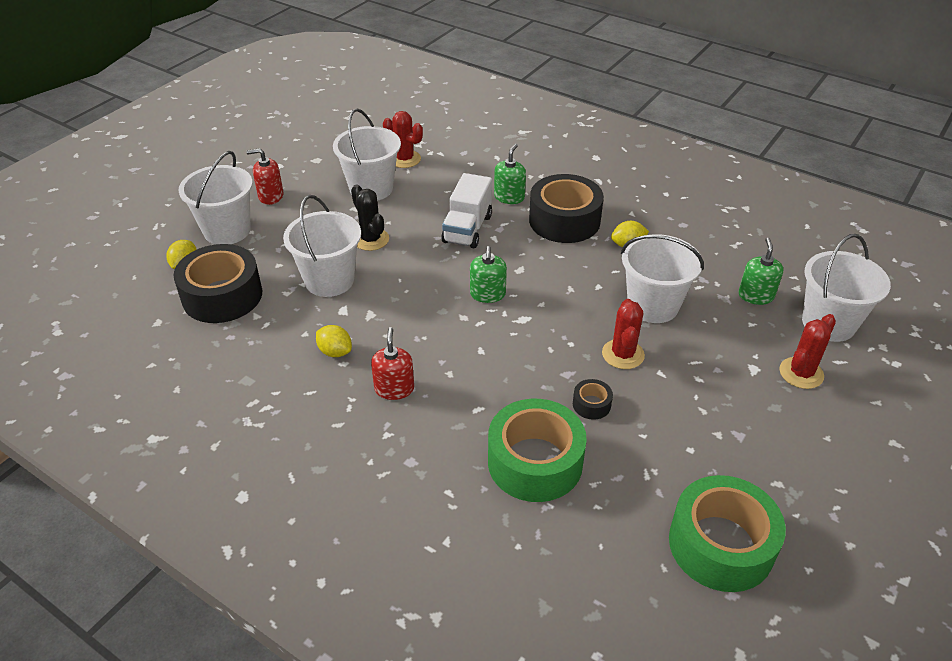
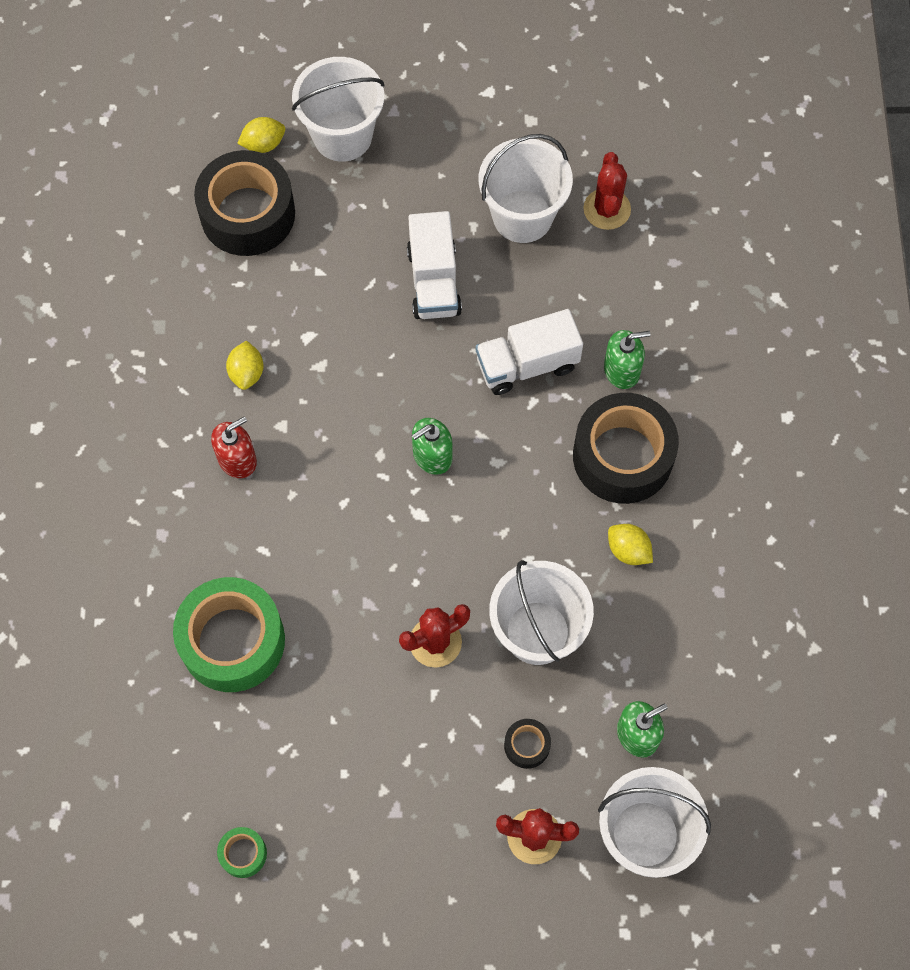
camera: 55 degrees right, 25 degrees up
(271, 196) = (429, 129): red soap dispenser -> none
(329, 280) = (341, 291): white bucket -> none
(371, 239) = (434, 281): black cactus -> white truck
(591, 404) = (341, 650): black tape -> black tape (527, 745)
(721, 545) = (243, 854): green tape -> green tape, size x0.43

